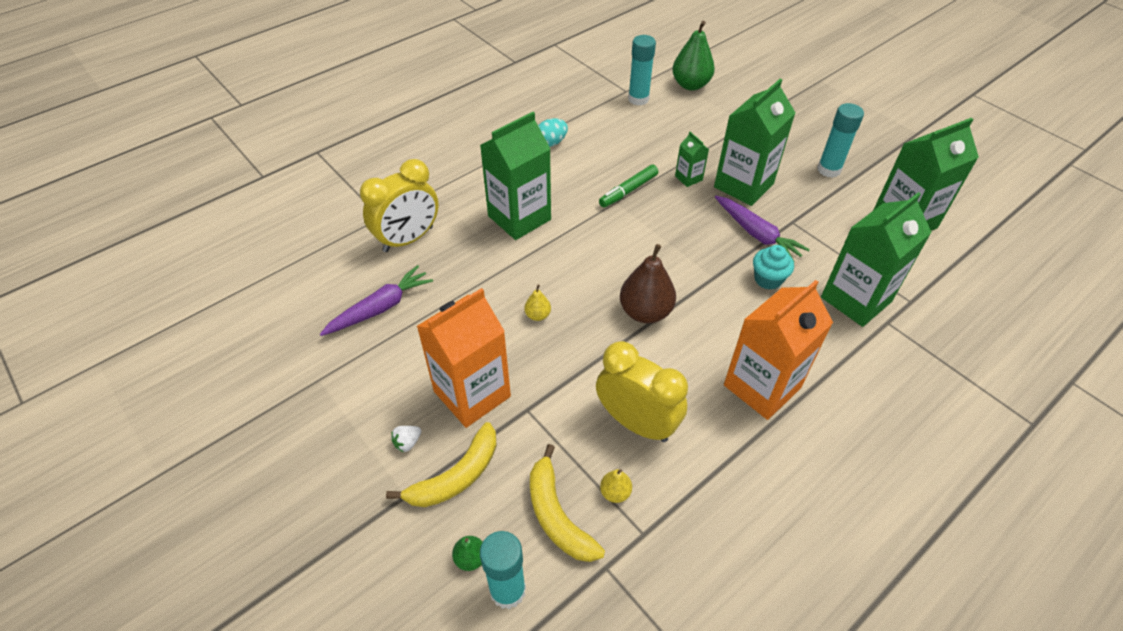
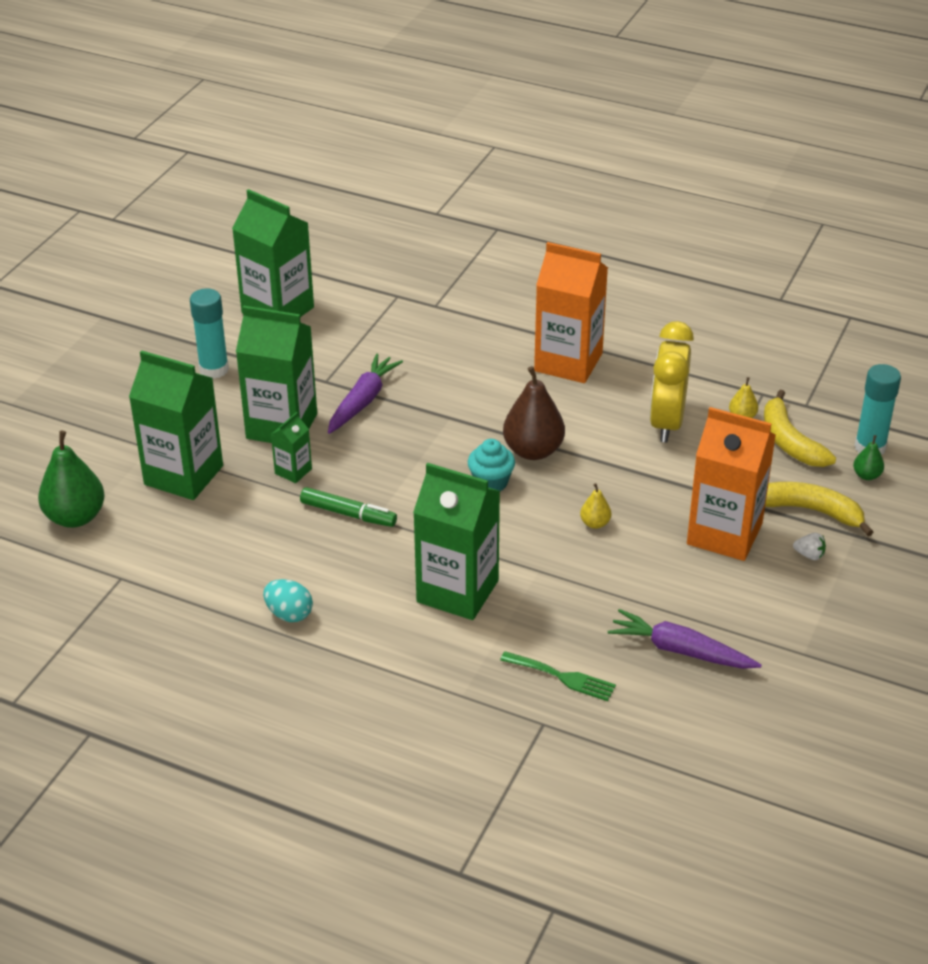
camera: 115 degrees left, 10 degrees down
(408, 239) = (562, 677): yellow clock -> green fork
(557, 515) = (790, 441): yellow banana -> yellow banana turned 120 degrees clockwise
(638, 99) = (137, 559): turquoise glue stick -> none
(768, 279) = (428, 382): turquoise cupcake -> turquoise cupcake (491, 483)
(856, 299) = (418, 326): green carton -> green carton (183, 475)

